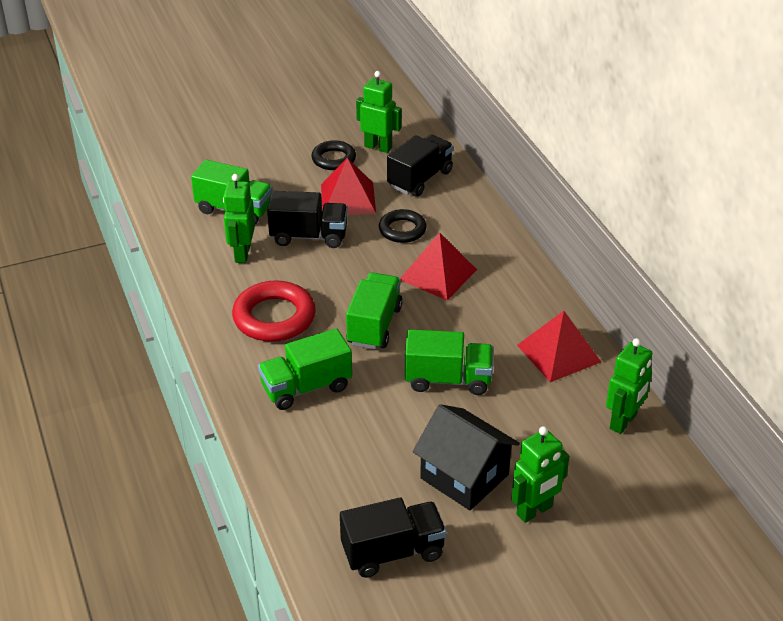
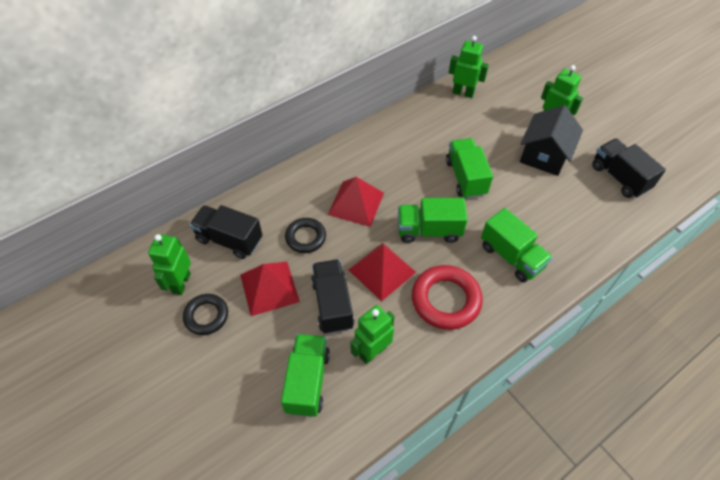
camera: 105 degrees left, 15 degrees up
(242, 254) = (372, 352): green robot -> green robot turned 150 degrees clockwise
(558, 353) = (416, 127): red pyramid -> red pyramid (382, 271)

